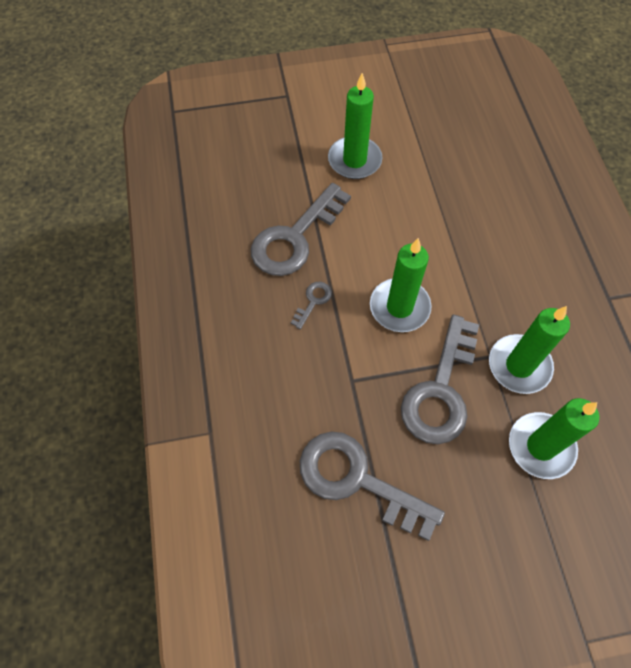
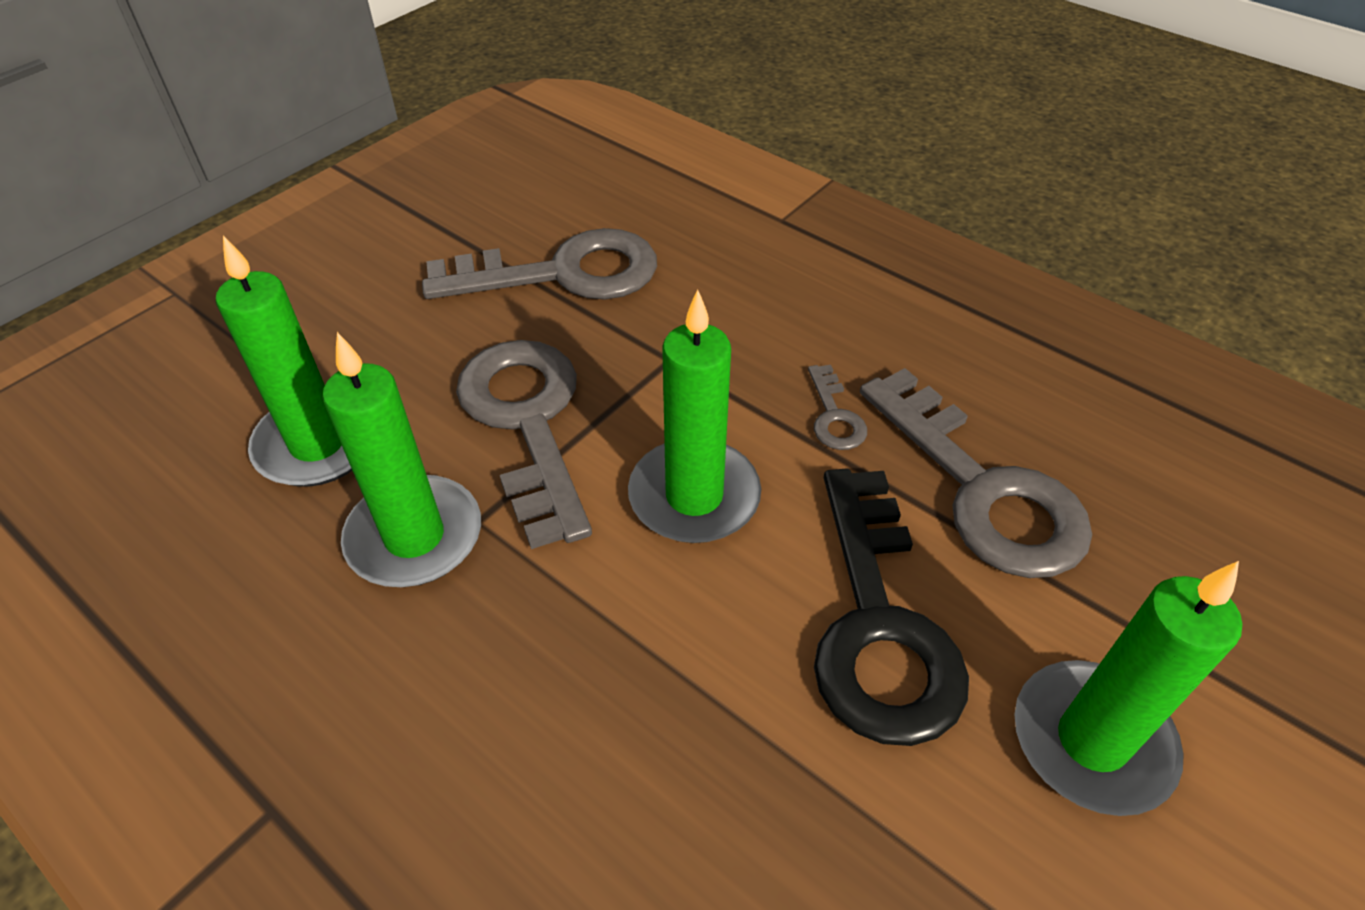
camera: 140 degrees right, 15 degrees down
(295, 237) = (981, 489): grey key -> grey key turned 150 degrees clockwise
(379, 224) = (878, 624): none -> black key

